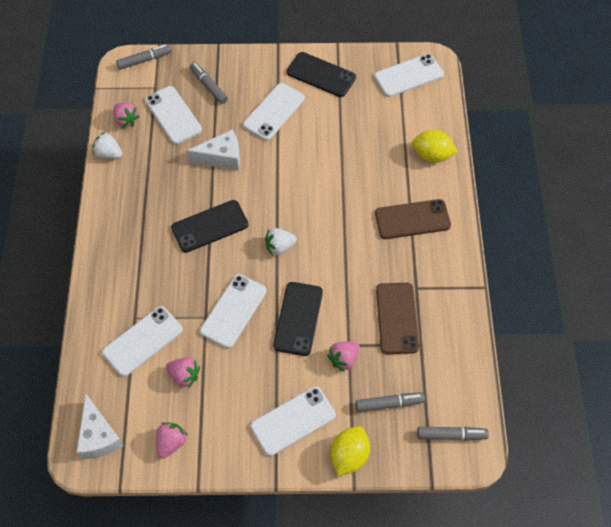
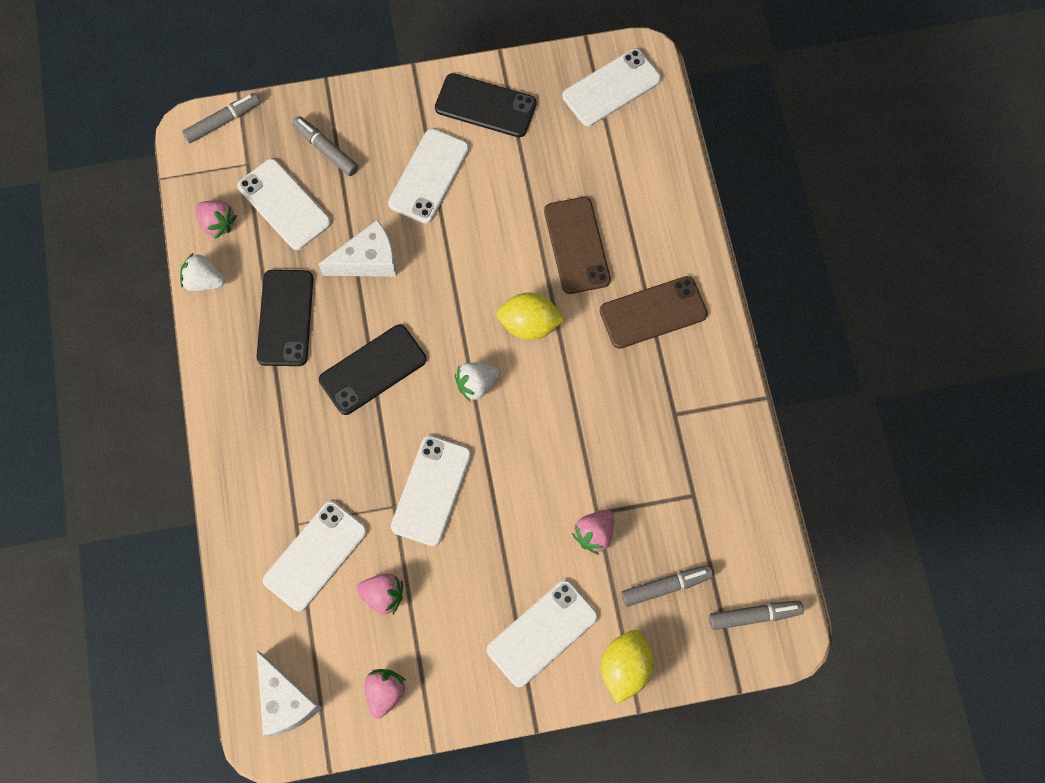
camera: 10 degrees left, 10 degrees up
(298, 318) = (522, 486): black phone -> black phone (285, 318)
(397, 318) = (655, 463): brown phone -> brown phone (576, 245)
(432, 155) = (665, 209): yellow lemon -> yellow lemon (529, 325)

